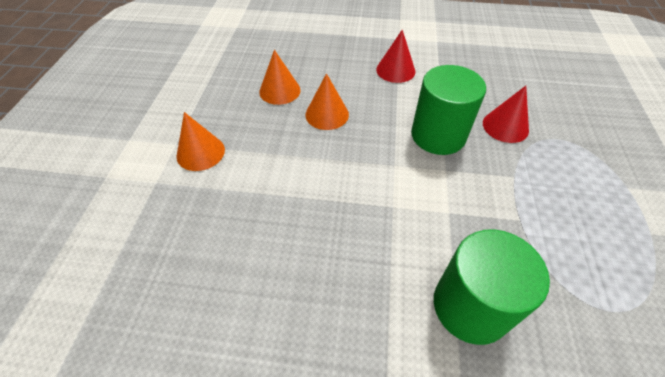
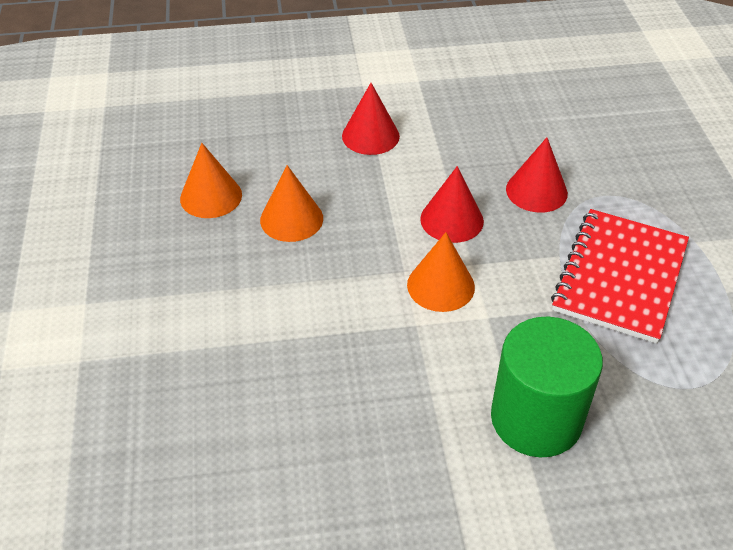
camera: 15 degrees left, 5 degrees down
(200, 152) = (128, 307): orange cone -> orange cone (440, 285)
(438, 135) = (452, 220): green cylinder -> red cone
(561, 203) = (620, 277): none -> red notebook

